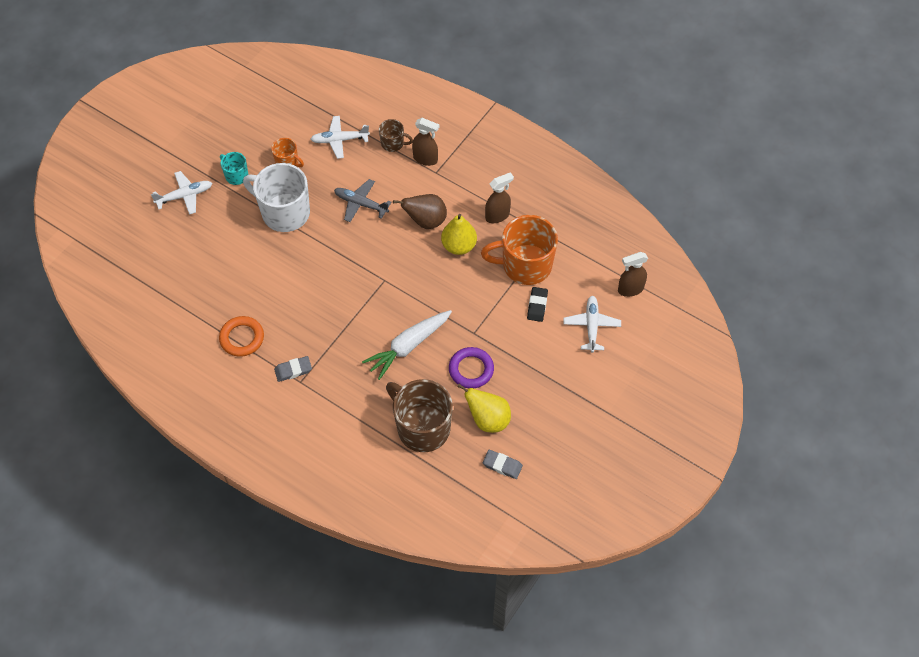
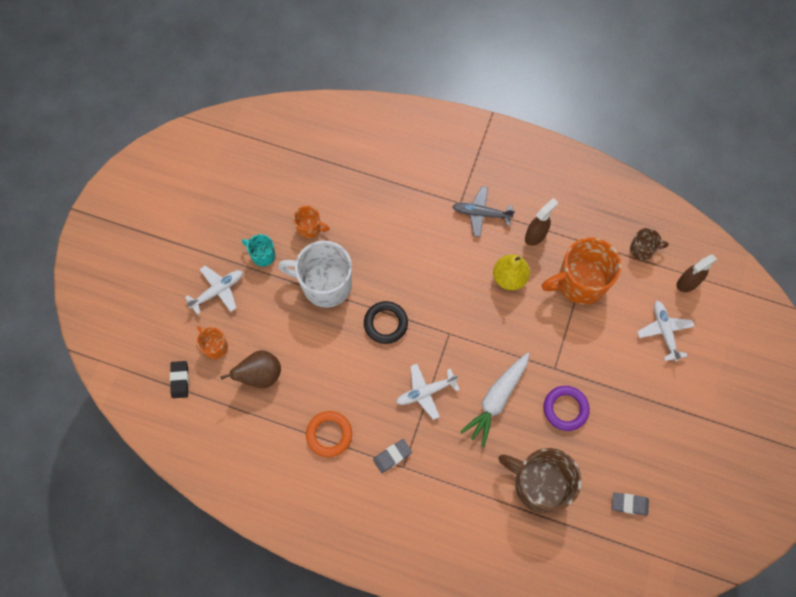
camera: 15 degrees left, 10 degrees up
(165, 241) = (215, 346): none -> orange mug
(328, 258) = (385, 323): none -> black ring
(340, 140) = (354, 190): white plane -> white plane (426, 392)
(361, 204) = (398, 256): grey plane -> grey plane (481, 214)
(393, 143) = (408, 181): brown mug -> brown mug (642, 249)
(425, 159) = (445, 191): brown spray bottle -> none
(425, 221) = (468, 259): brown pear -> brown pear (260, 375)
(488, 419) = (599, 458): yellow pear -> none
(537, 306) = (605, 323): black eraser -> black eraser (180, 380)

